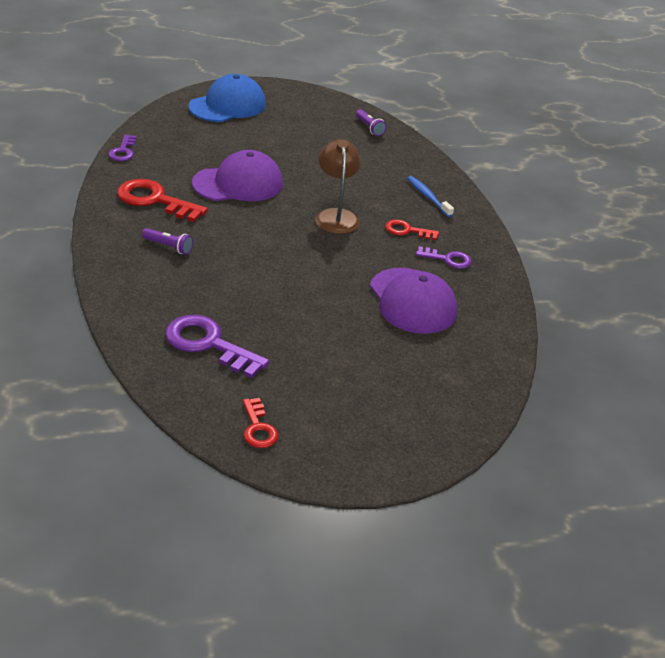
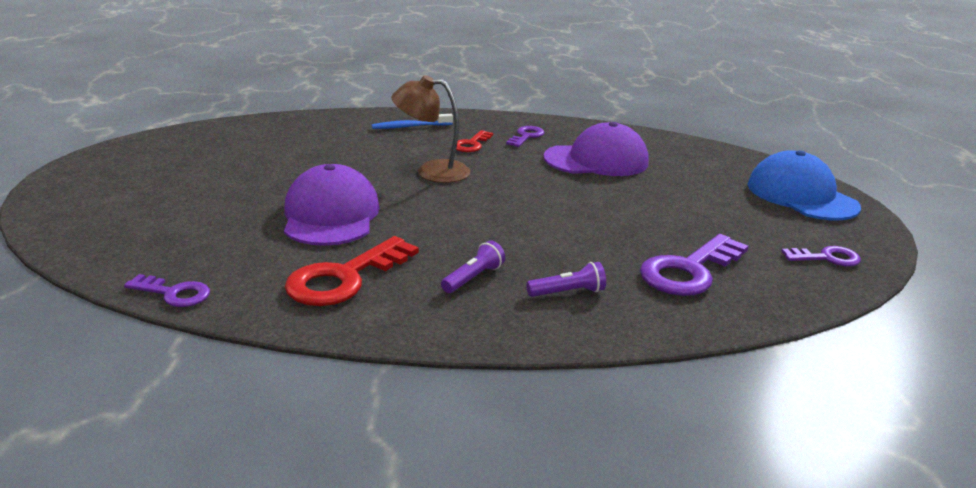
camera: 75 degrees left, 10 degrees down
(228, 105) = (104, 198): blue cap -> blue cap (801, 195)
(258, 428) = (826, 258): red key -> purple key
(369, 128) = (246, 130): purple flashlight -> purple flashlight (568, 292)

